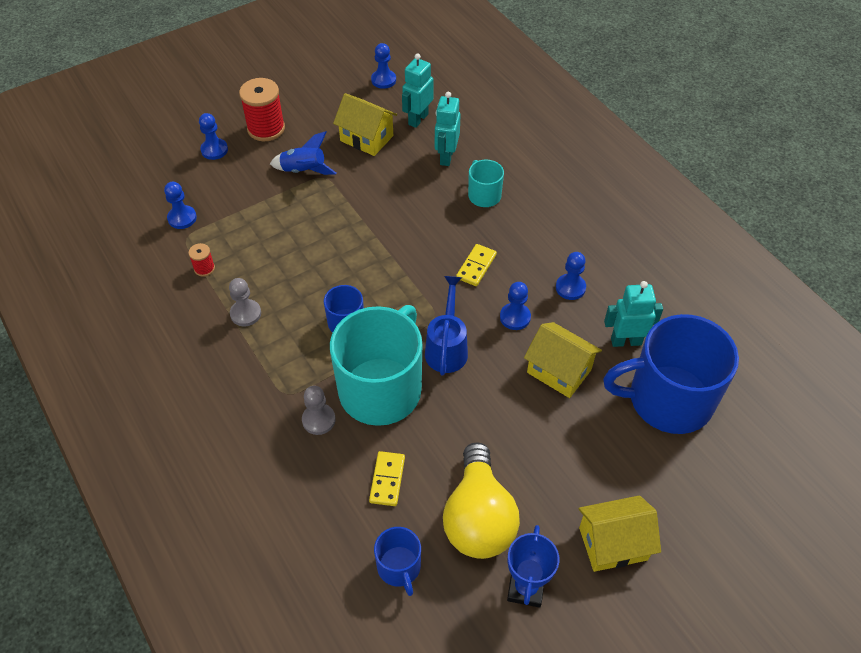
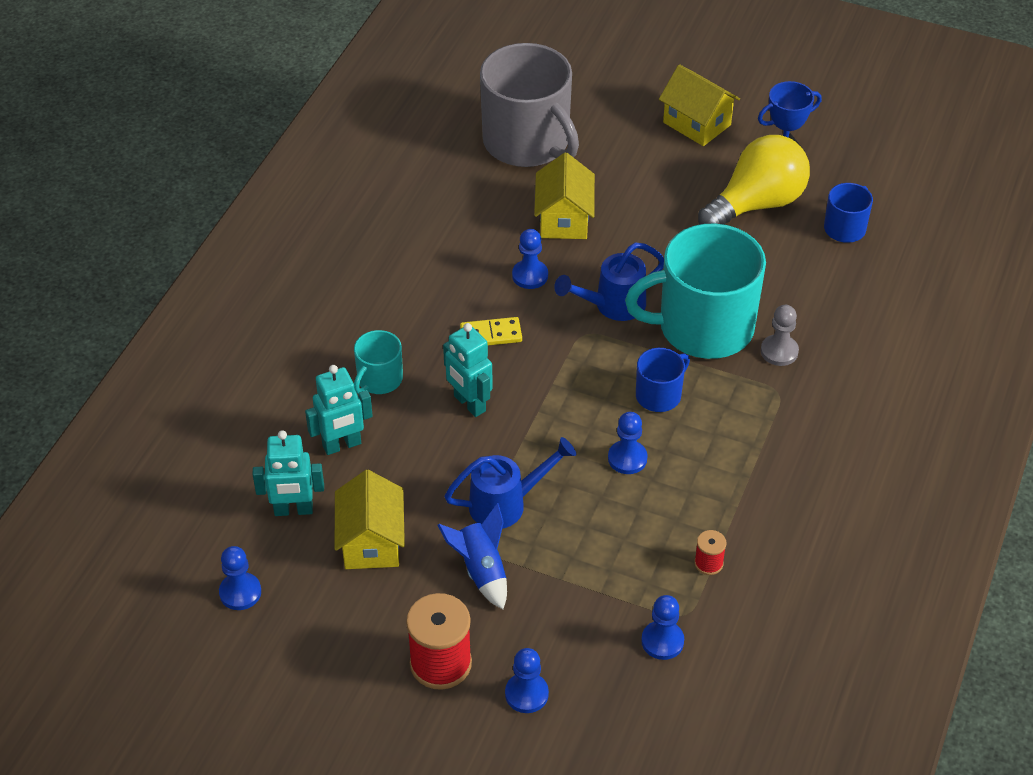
camera: 125 degrees left, 5 degrees down
(245, 314) = (727, 484): grey pawn -> none
(336, 204) = (507, 504): none -> blue watering can
(387, 480) = (784, 274): yellow domino -> none
(570, 288) = (455, 253): blue pawn -> blue pawn (627, 458)
(626, 341) = (486, 191): turquoise robot -> turquoise robot (469, 404)
(667, 399) = (528, 142): blue mug -> grey mug

